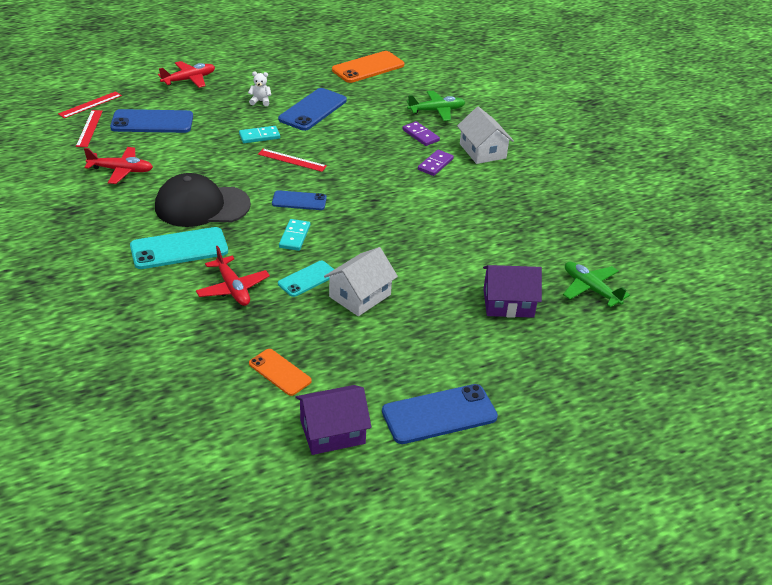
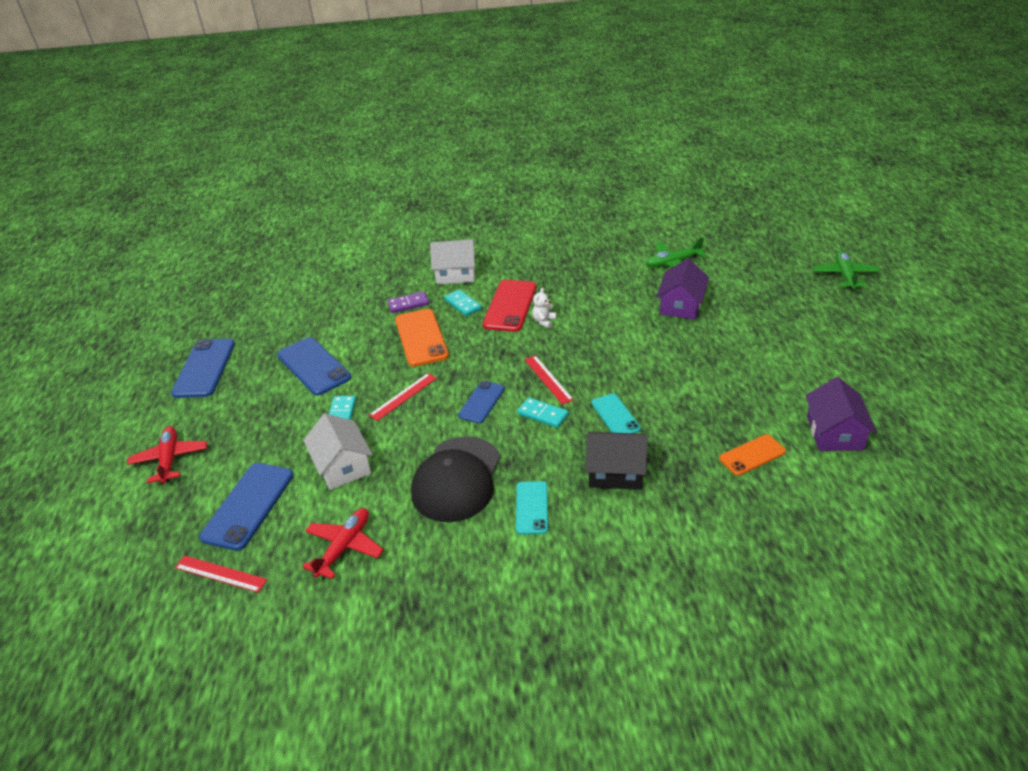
camera: 65 degrees left, 0 degrees up
(90, 104) = (157, 568): red ruler -> red ruler (548, 379)
(179, 249) = (532, 508): turquoise phone -> turquoise phone, size x0.61
(233, 288) = (615, 472): red plane -> black house
(260, 101) = (267, 403): white teddy bear -> white teddy bear (544, 321)
(360, 296) = (650, 386): white house -> white house (343, 466)
(368, 67) = (256, 314): orange phone -> orange phone (421, 338)
(435, 164) = (462, 304): purple domino -> turquoise domino
(436, 111) = (371, 286): green plane -> green plane (845, 275)
(439, 414) = (815, 368): blue phone -> blue phone (204, 368)
(447, 191) = (510, 306): none -> red phone

